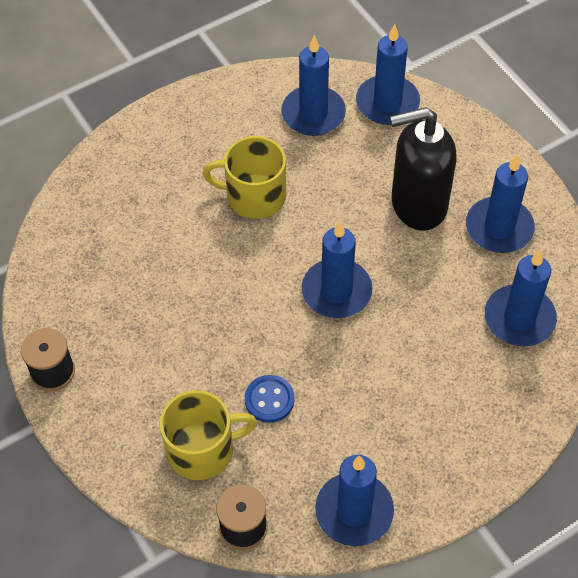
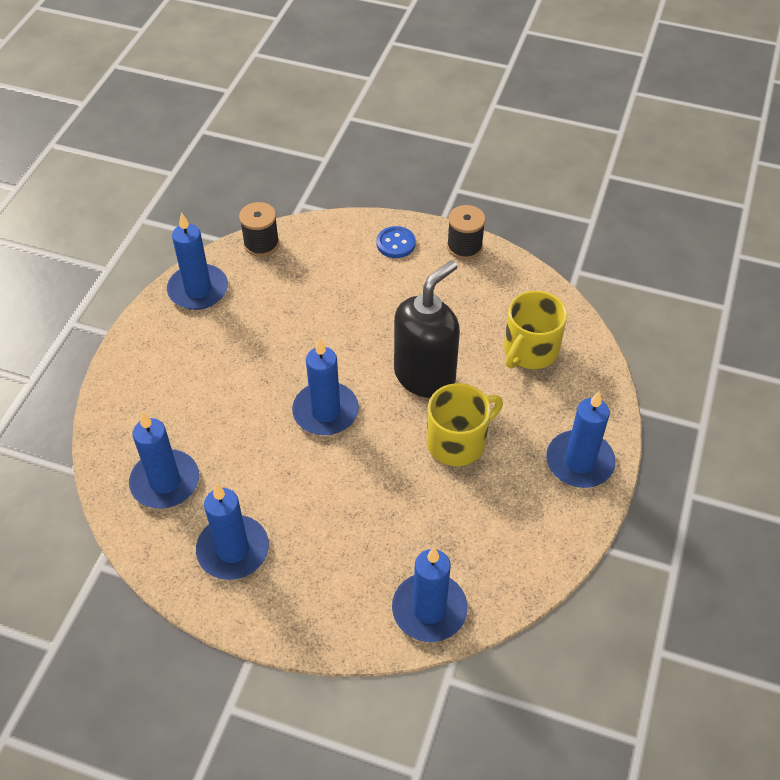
camera: 140 degrees right, 5 degrees down
(202, 450) = (325, 264): yellow mug -> yellow mug (530, 350)
(269, 400) = (308, 315): blue button -> blue button (396, 243)
(313, 114) = (484, 549): blue candle -> blue candle (579, 462)
(418, 205) = (319, 524): black soap dispenser -> black soap dispenser (425, 376)

